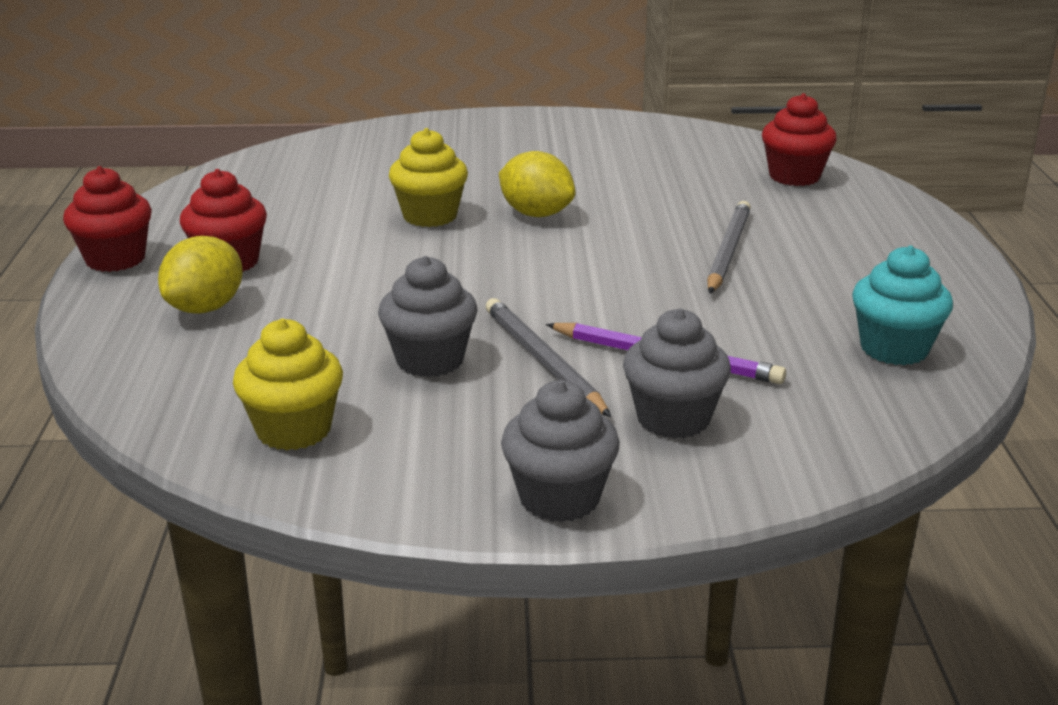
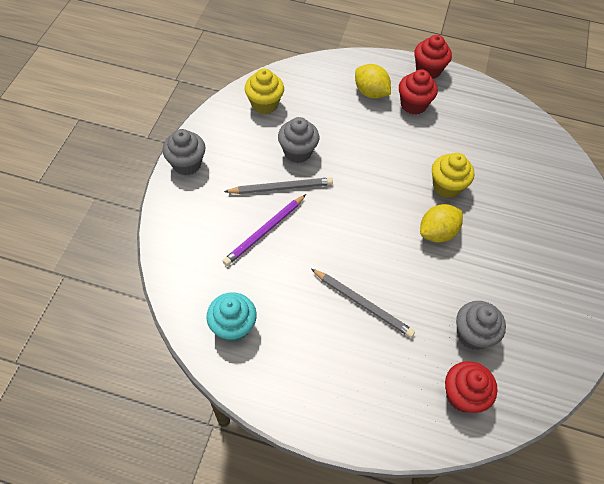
camera: 105 degrees right, 30 degrees up
(673, 419) = (218, 215): grey cupcake -> grey cupcake (472, 334)

